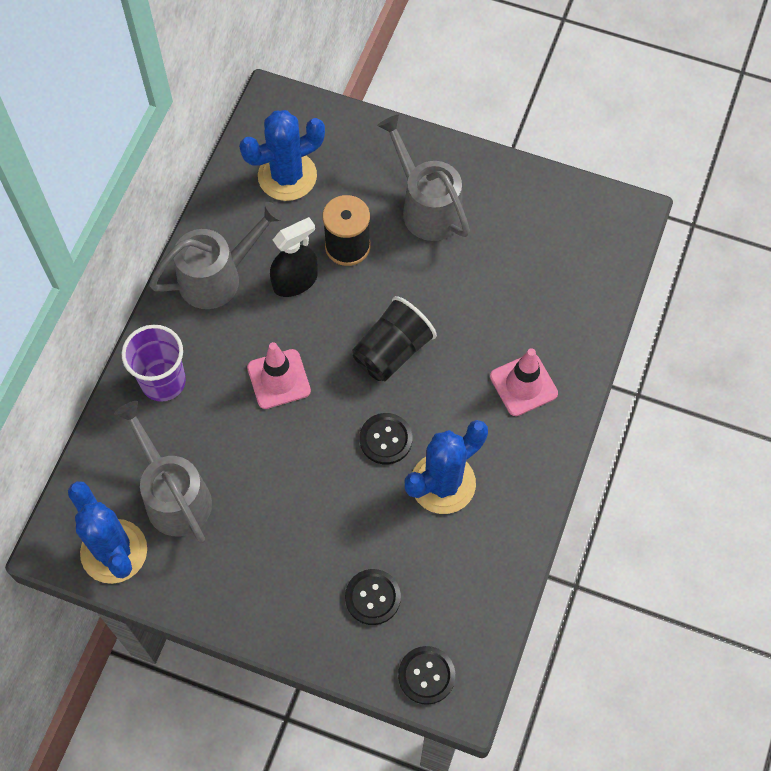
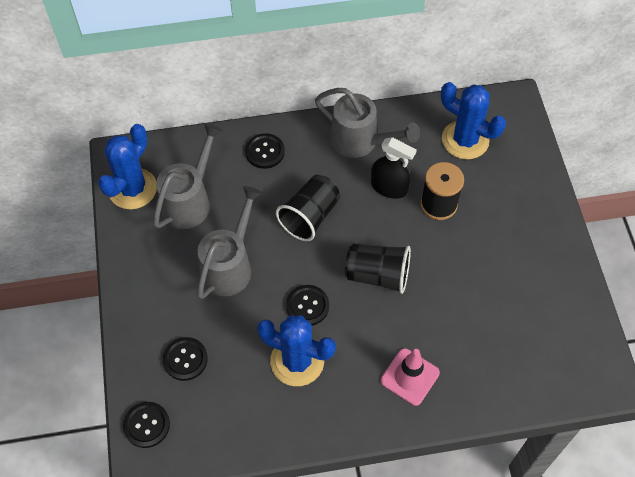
camera: 60 degrees right, 5 degrees down
(163, 381) = (265, 152): purple cup -> black button
(279, 379) = (310, 216): pink traffic cone -> black cup
(426, 206) = (507, 237): grey watering can -> grey watering can (230, 265)

